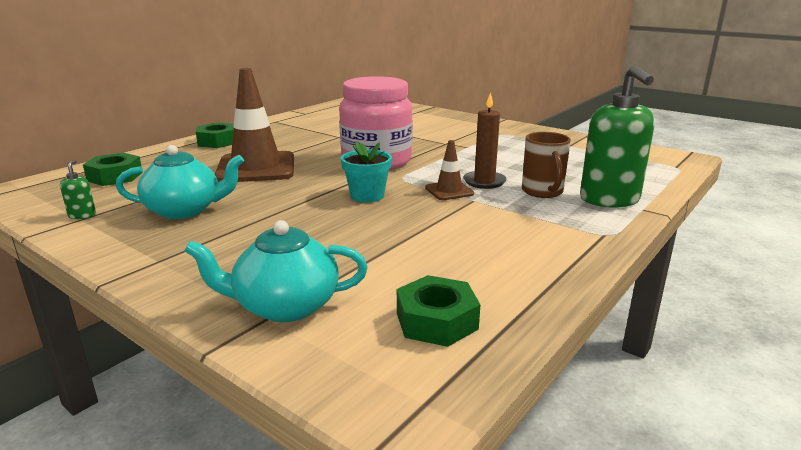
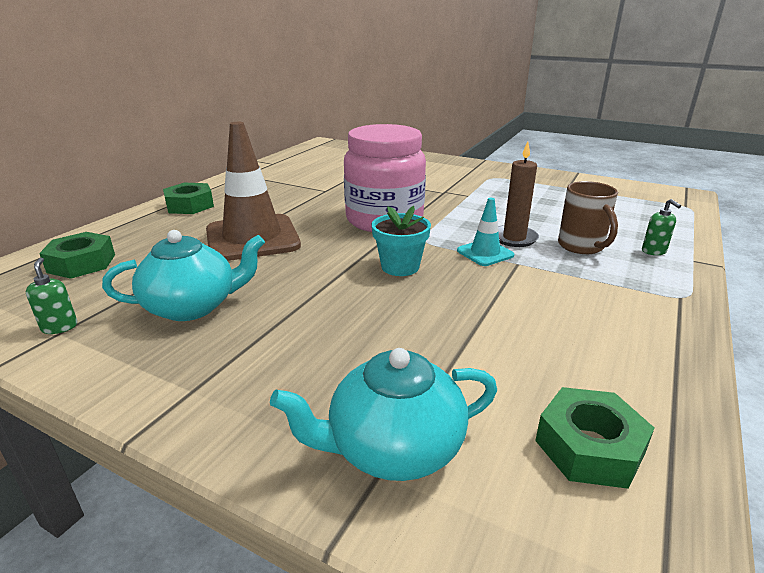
camera: 10 degrees left, 5 degrees up
(449, 191) = (485, 253): brown traffic cone -> turquoise traffic cone
(609, 200) = (654, 251): green soap dispenser -> green soap dispenser, size x0.40

